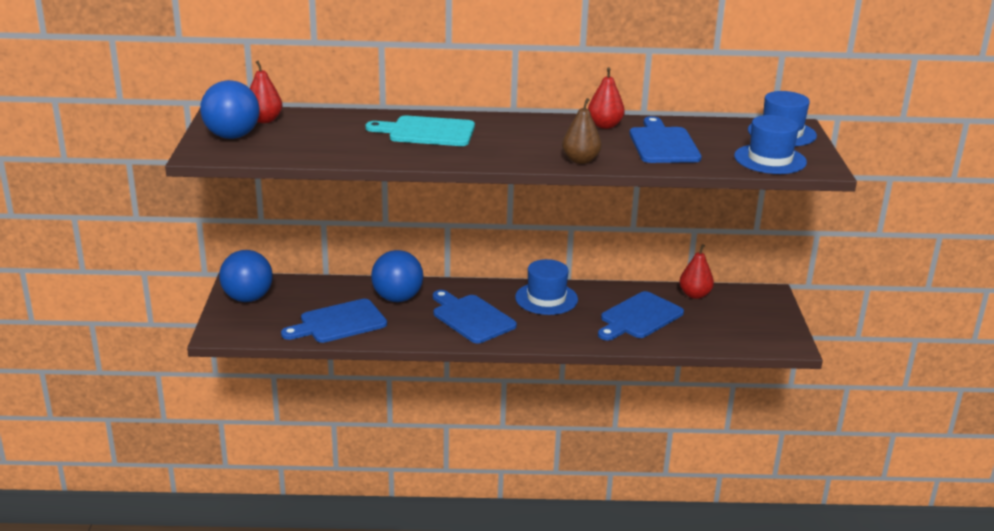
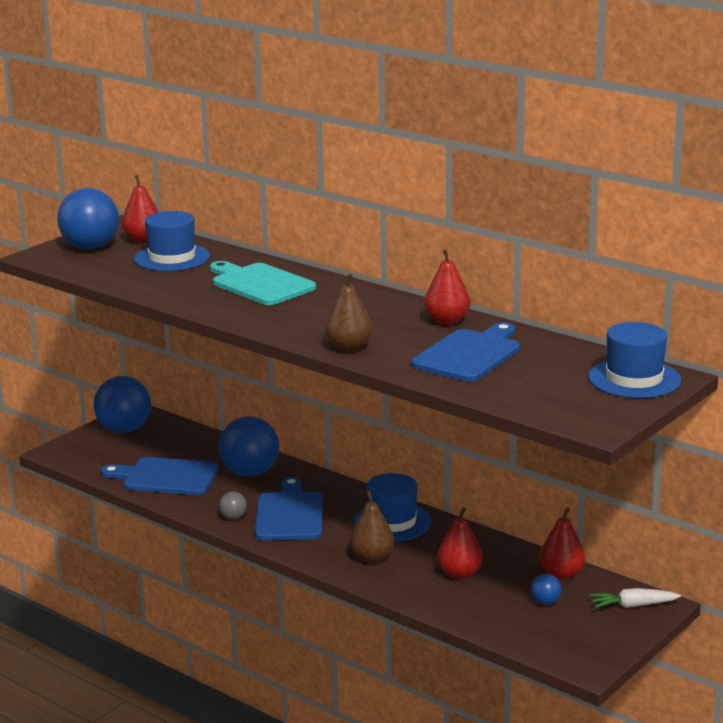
camera: 40 degrees right, 5 degrees down
(436, 334) = (233, 517): none -> grey ball
(571, 327) = (372, 558): none -> brown pear
(639, 317) = (459, 574): blue cutting board -> red pear
(713, 316) = (545, 602): none -> blue ball
(760, 299) = (633, 605): none -> white carrot
(770, 159) = (555, 401): blue hat -> blue hat (172, 258)

